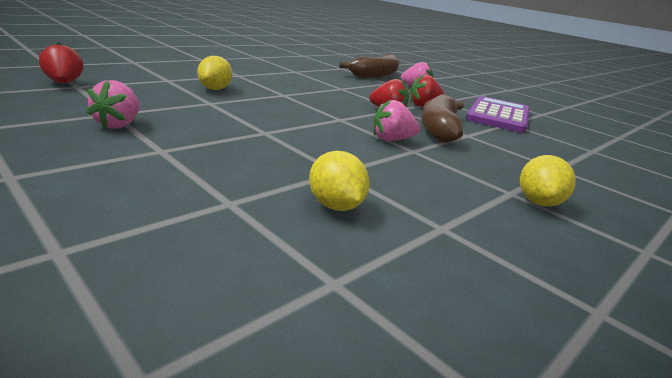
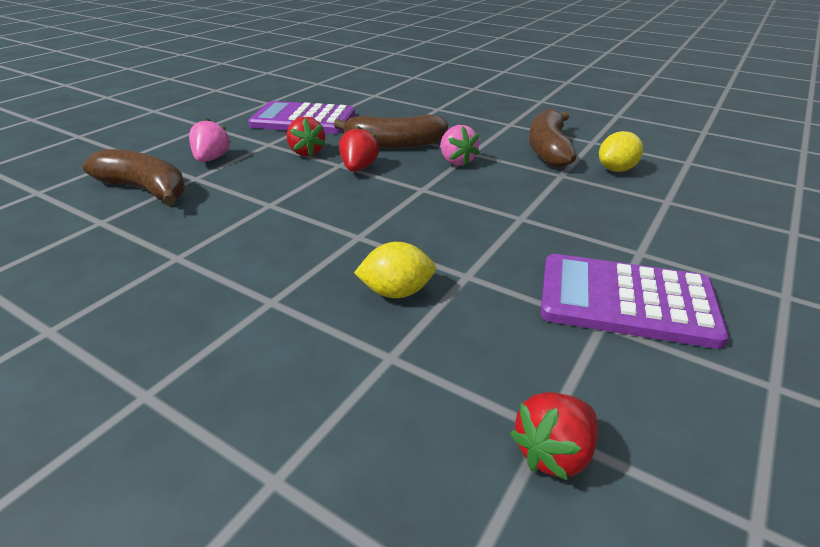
camera: 100 degrees left, 10 degrees up
(118, 125) = (626, 301): pink strawberry -> purple calculator
(414, 187) = (548, 149): none -> brown banana
(538, 202) = (515, 117): yellow lemon -> none

